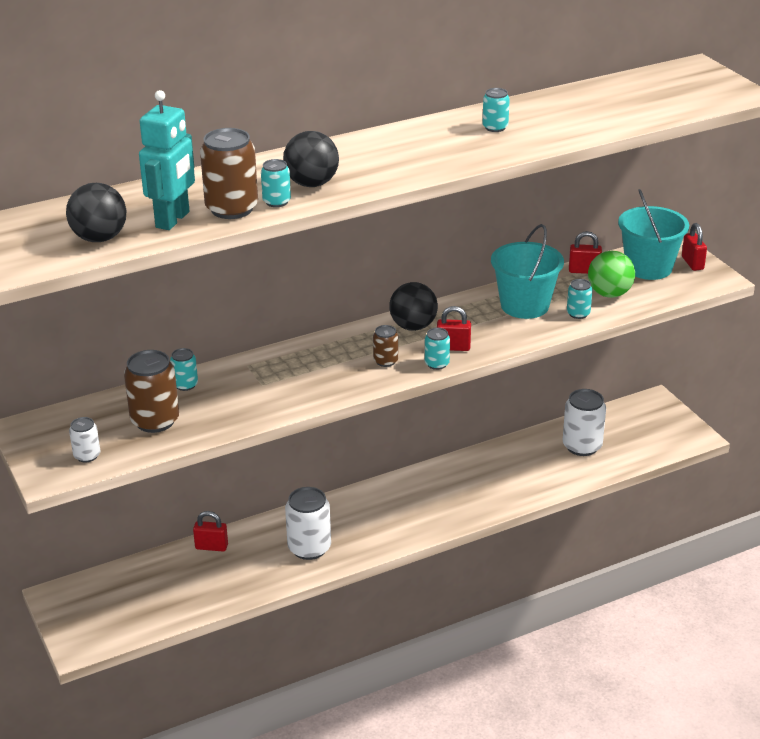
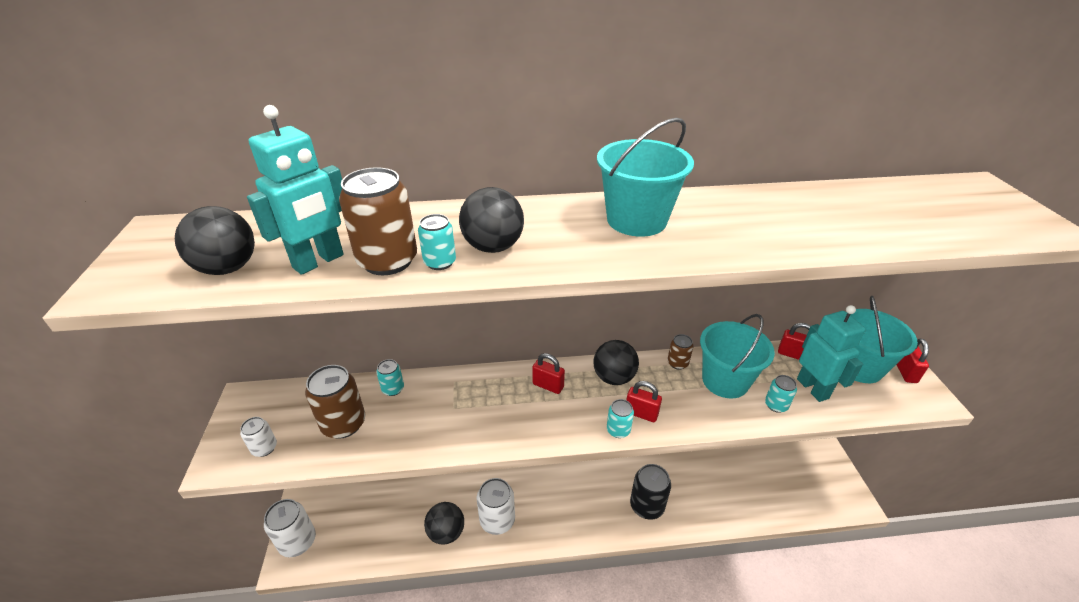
camera: 20 degrees right, 5 degrees up
(211, 547) = (428, 493): red padlock -> red padlock (548, 385)
(255, 573) = (446, 532): none -> black ball
(385, 361) = (572, 412): brown can -> brown can (677, 363)
(419, 143) = (636, 220): none -> turquoise bucket
(473, 494) = (647, 506): none -> black can
(495, 127) = (729, 216): turquoise can -> none
(582, 446) = (752, 483): white can -> white can (298, 541)
(609, 294) = (813, 388): green ball -> turquoise robot

